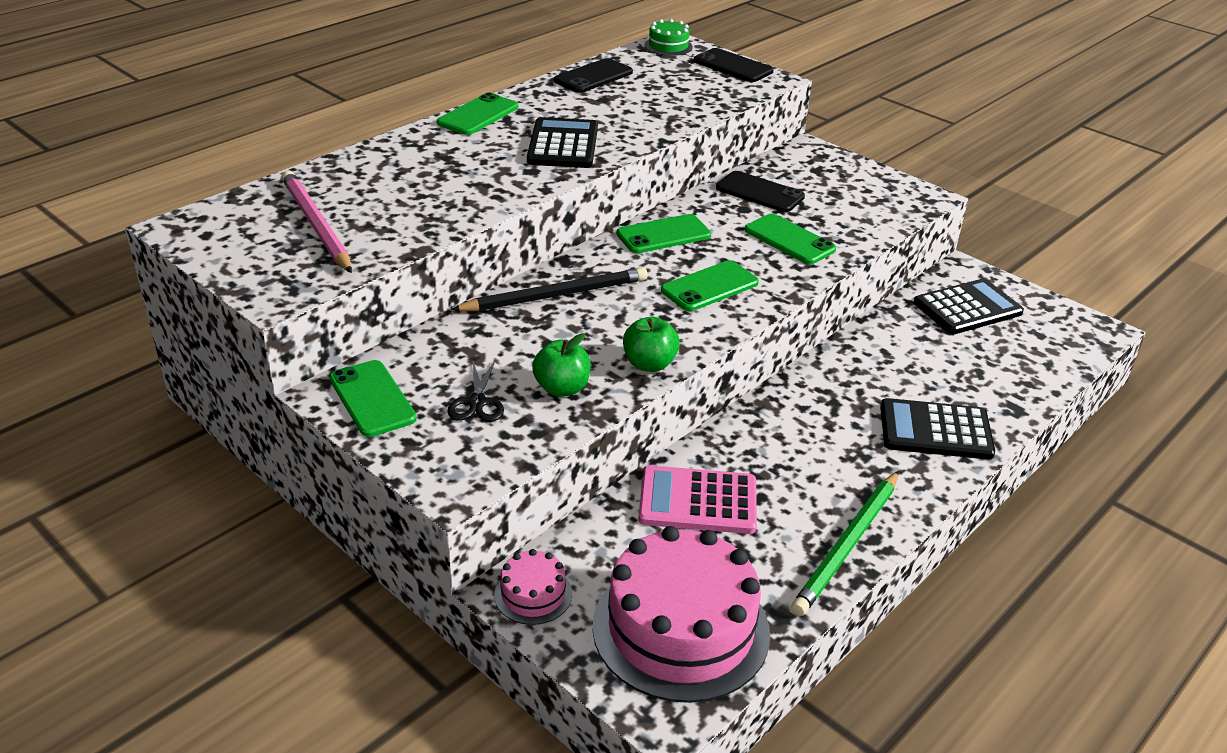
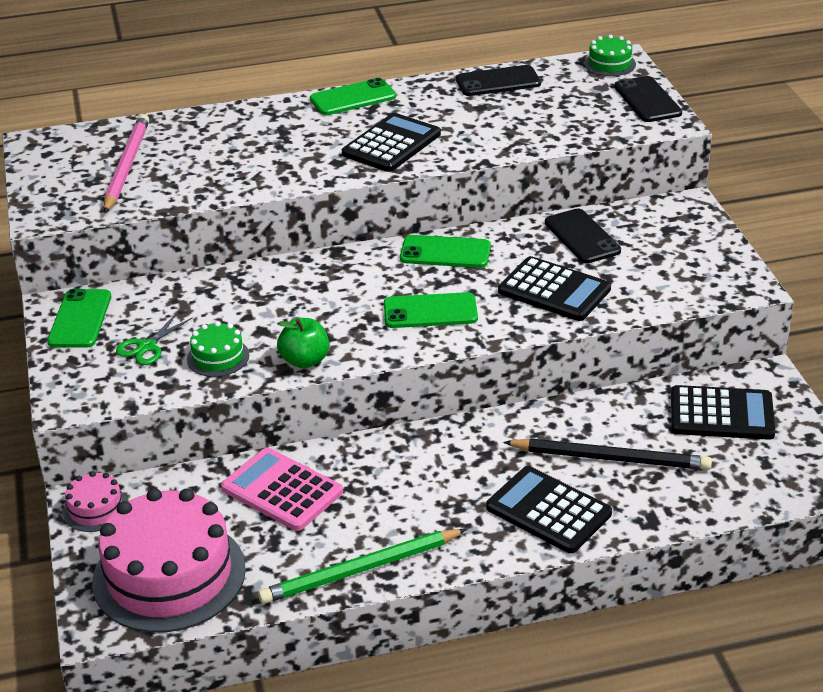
camera: 35 degrees right, 0 degrees up
(477, 402) = (147, 347): black scissors -> green scissors
(555, 295) = (296, 279): black pencil -> black pencil (611, 458)
(562, 388) = (218, 357): green apple -> green cake
(789, 240) = (554, 290): green phone -> black calculator

